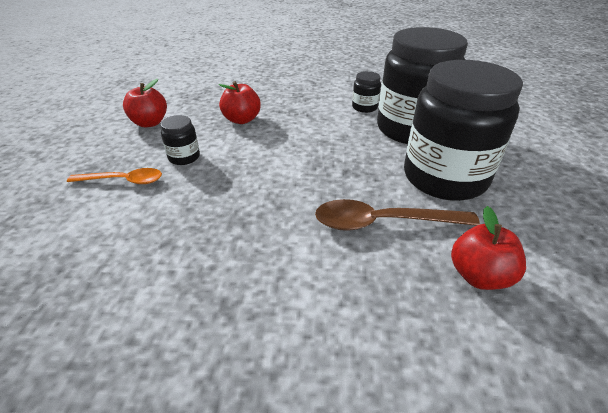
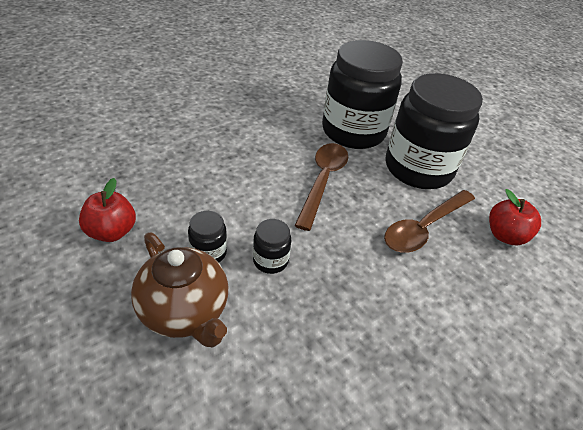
camera: 45 degrees left, 5 degrees up
(123, 181) = (185, 311): orange spoon -> brown teapot
(241, 120) = (206, 182): red apple -> none
(331, 151) = (323, 181): none -> brown spoon
(364, 107) = (296, 122): black jar -> black jar (270, 260)

